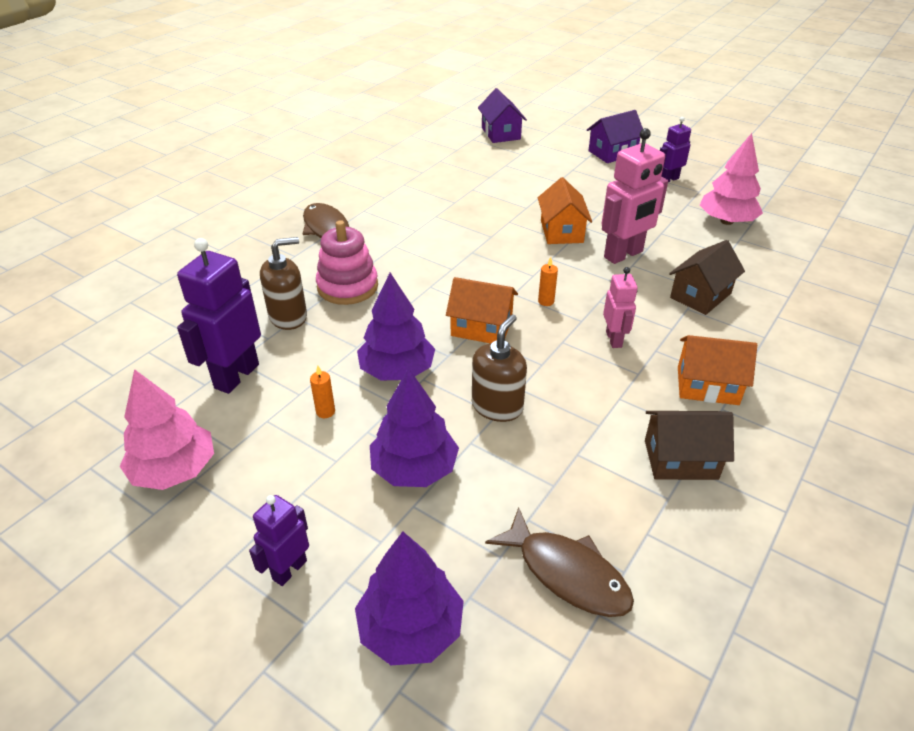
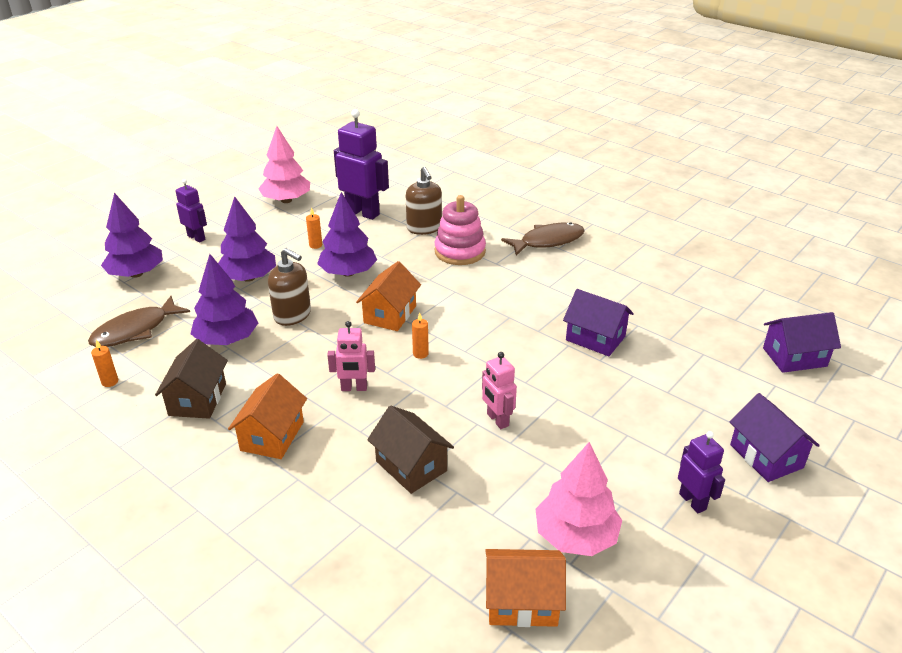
camera: 95 degrees right, 5 degrees down
(496, 208) = (595, 338): none -> purple house
(561, 231) = (547, 379): orange house -> orange house (522, 602)
(561, 459) = (227, 339): none -> purple tree
(623, 255) = (497, 420): pink robot -> pink robot, size x0.57
(686, 564) = (110, 382): none -> orange candle

